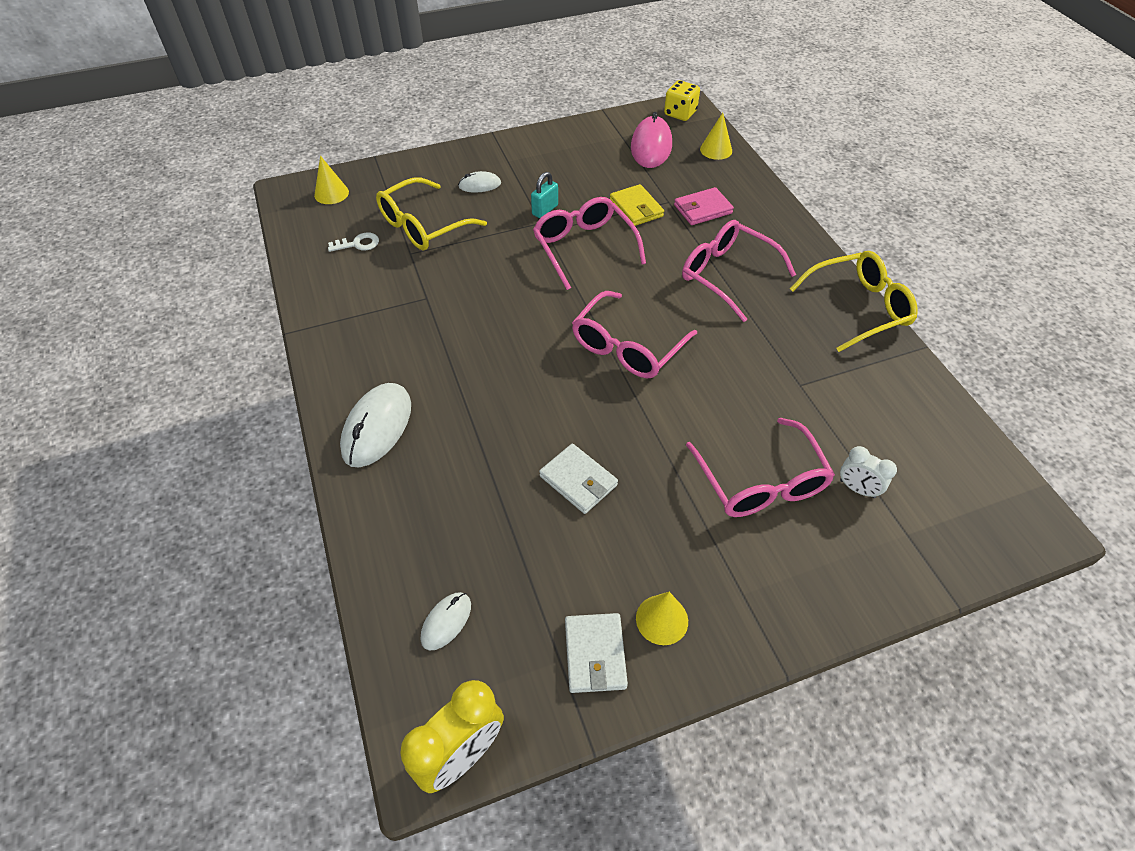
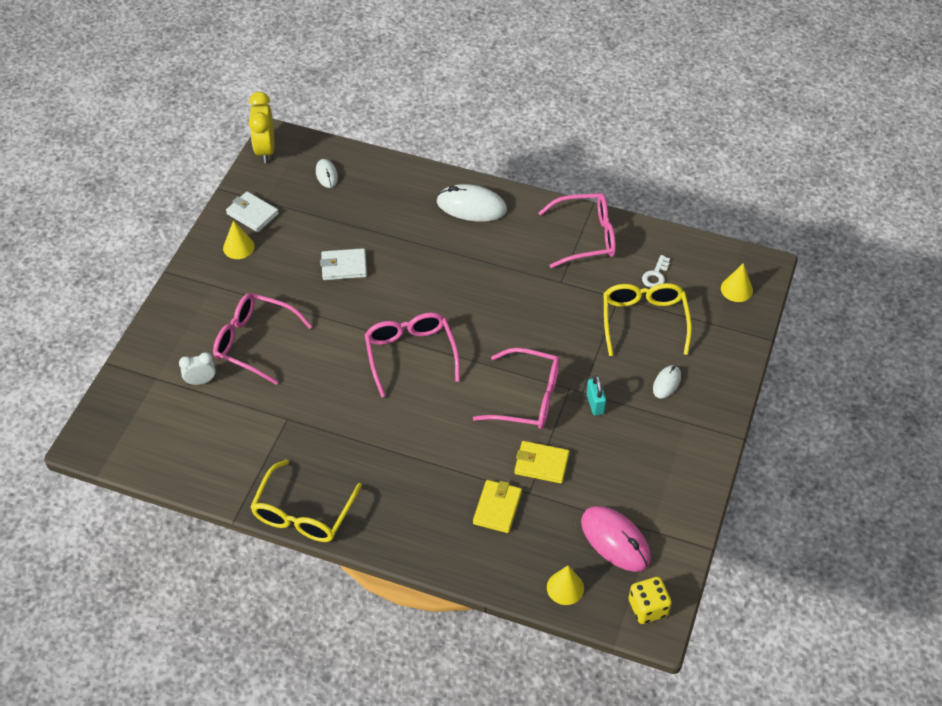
camera: 130 degrees right, 0 degrees up
(377, 427) = (471, 206): white mouse -> white mouse turned 45 degrees counterclockwise
(702, 209) = (497, 508): pink wallet -> yellow wallet
(727, 275) = (413, 462): pink glasses -> pink glasses (585, 237)

